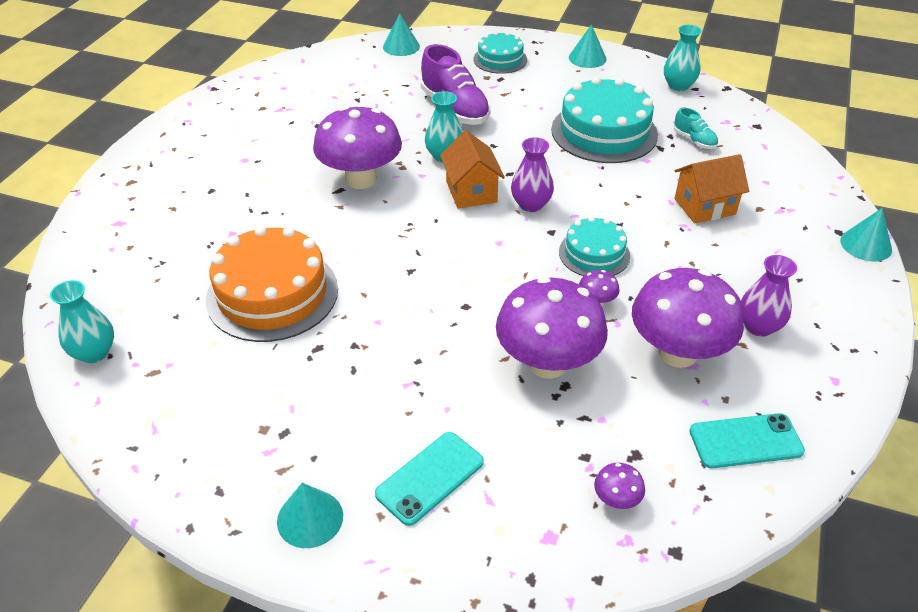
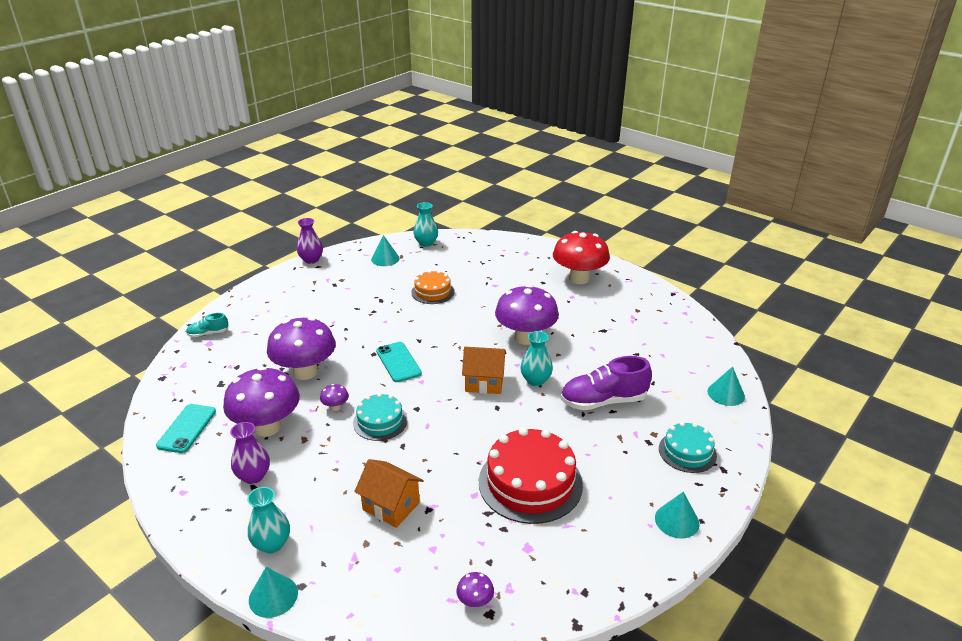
camera: 110 degrees right, 10 degrees down
(192, 161) = (579, 278): none -> red mushroom
(272, 294) = (432, 292): orange cake -> orange cake, size x0.57
(310, 518) = (283, 285): turquoise cone -> turquoise cone (385, 259)
(430, 478) = (272, 318): turquoise phone -> turquoise phone (398, 362)
(531, 204) = (452, 407): purple vase -> purple vase (311, 260)
(604, 132) = (530, 482): turquoise cake -> red cake
(616, 500) = (204, 369): purple mushroom -> purple mushroom (475, 601)
(678, 86) = (595, 578): turquoise vase -> turquoise vase (272, 544)
(694, 140) = (487, 544): turquoise shoe -> turquoise shoe (208, 333)
(704, 206) = (391, 506): orange house -> orange house turned 60 degrees counterclockwise

